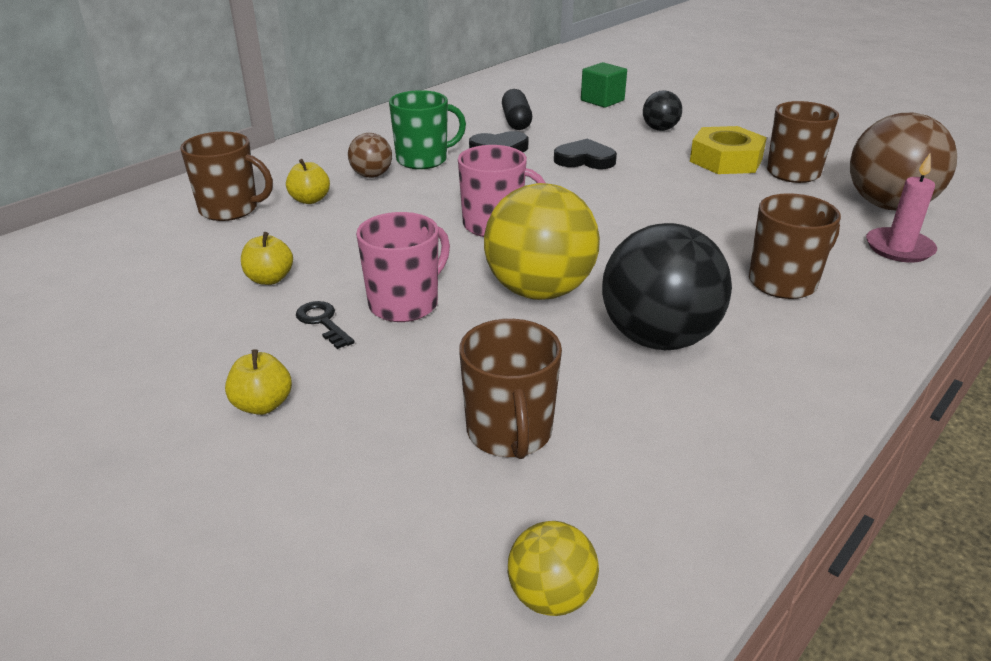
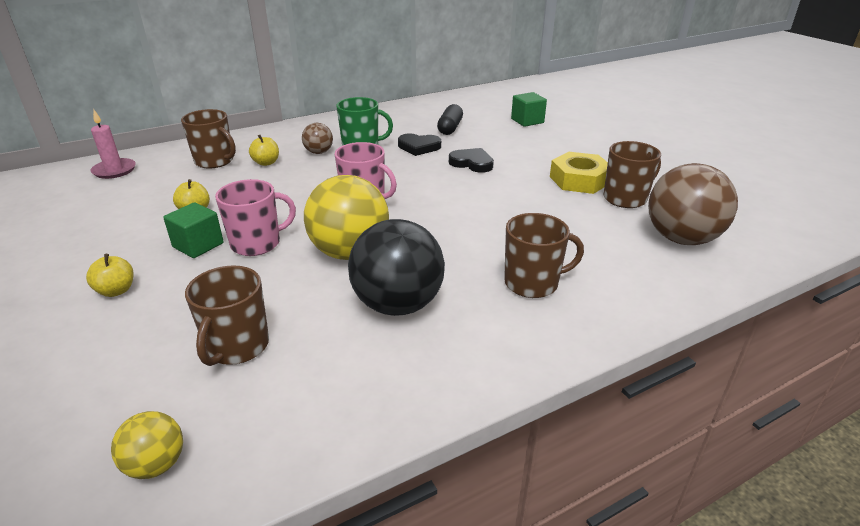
camera: 20 degrees right, 0 degrees up
(322, 322) = (198, 245): black key -> green cube
(660, 129) = (550, 148): black ball -> none
(899, 248) = (656, 275): pink candle -> pink candle (114, 170)

